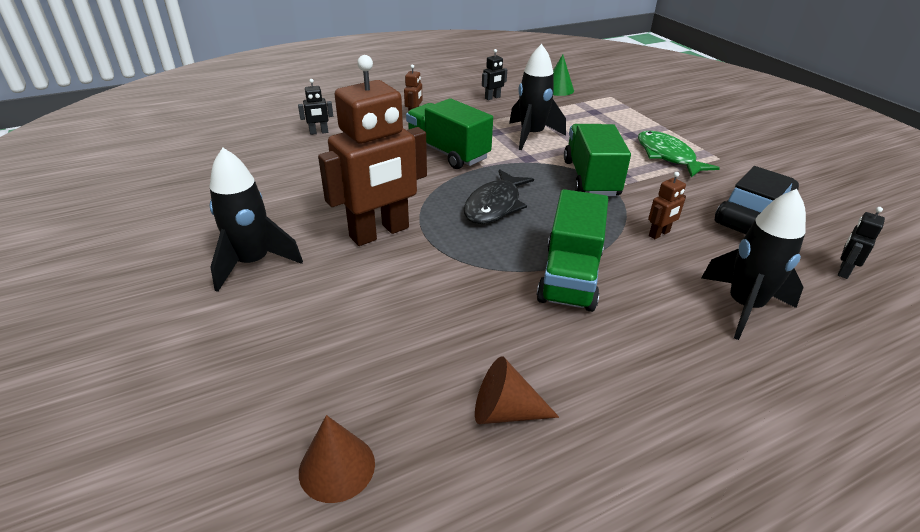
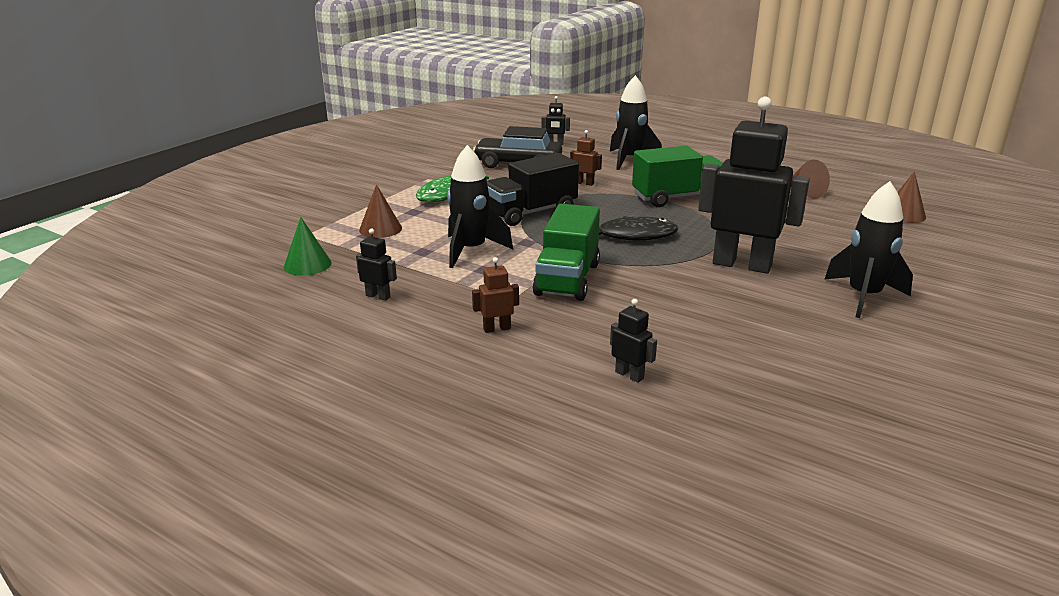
camera: 120 degrees left, 10 degrees down
(380, 233) = (742, 264): brown robot -> black robot
(591, 178) = (531, 212): green truck -> black truck
(601, 117) = (380, 229): none -> brown cone

